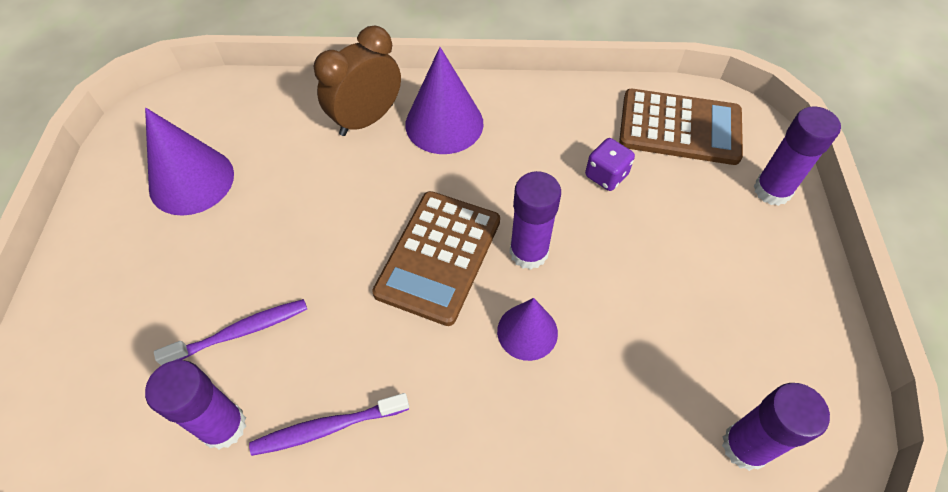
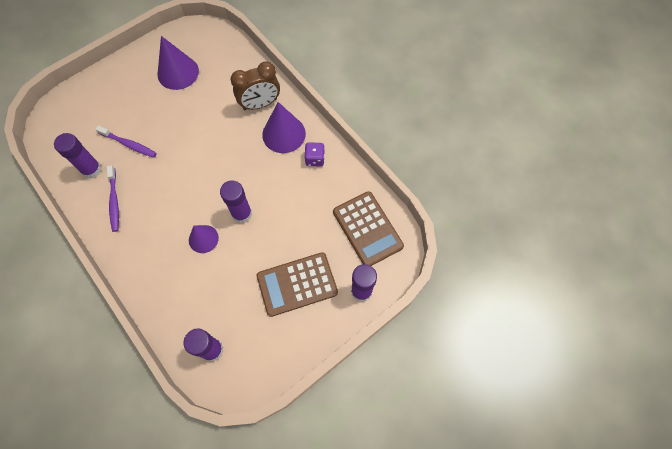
camera: 50 degrees right, 10 degrees up
(327, 428) = (114, 201): purple toothbrush -> purple toothbrush turned 135 degrees counterclockwise
(366, 119) = (260, 104): brown clock -> brown clock turned 150 degrees clockwise
(438, 256) = (213, 183): brown calculator -> brown calculator (297, 284)
(606, 175) = (309, 216): purple dice -> purple dice (315, 159)

